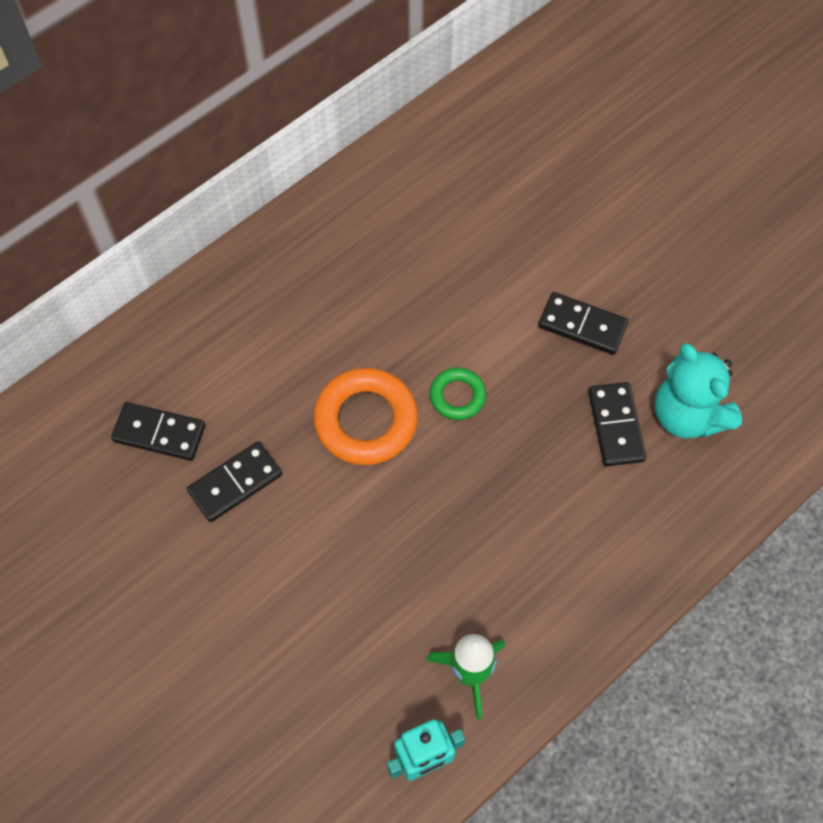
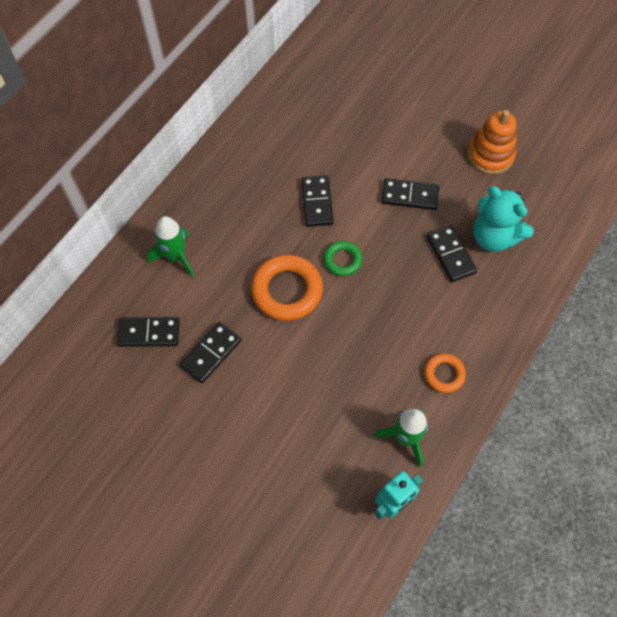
camera: 15 degrees left, 0 degrees up
(227, 335) = (176, 257): none -> green rocket
(446, 304) = (317, 202): none -> black domino
(553, 597) = (444, 374): none -> orange ring
(719, 293) = (490, 155): none -> orange stacking toy

